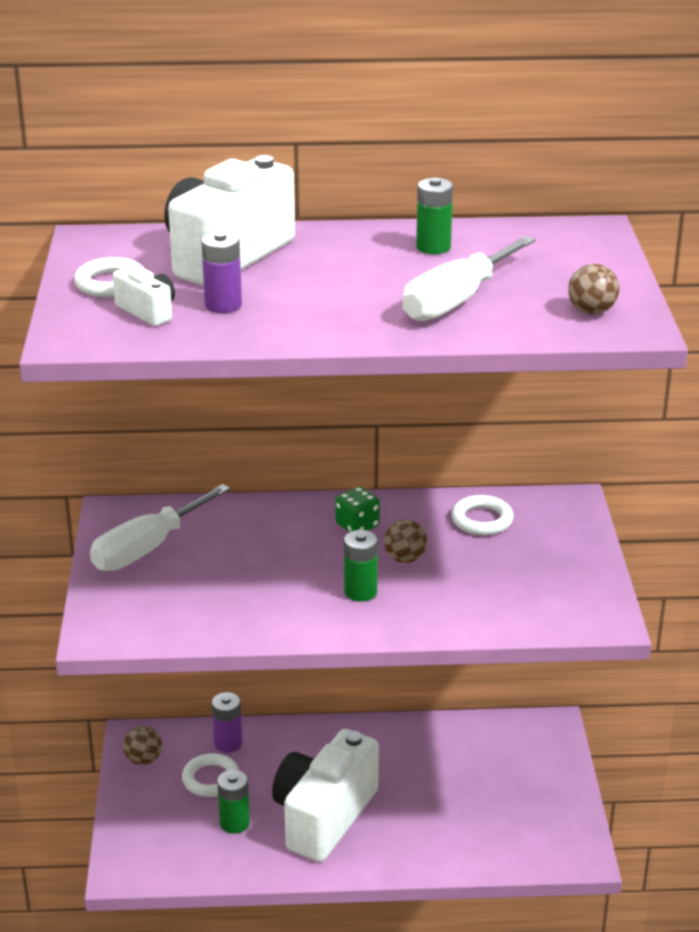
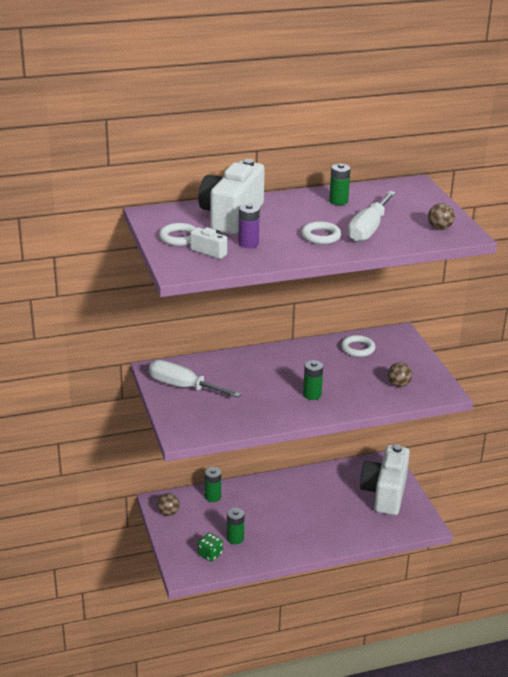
camera: 15 degrees left, 0 degrees up
(147, 548) = (183, 387): white screwdriver -> white screwdriver turned 90 degrees clockwise
(211, 779) = (211, 517): white ring -> white ring (321, 236)
(228, 743) = (213, 497): purple battery -> green battery
(324, 816) = (283, 527): white camera -> white camera (385, 493)
(357, 525) = (292, 360): green dice -> green dice (210, 554)
(405, 558) = (327, 374): brown ball -> brown ball (398, 384)

